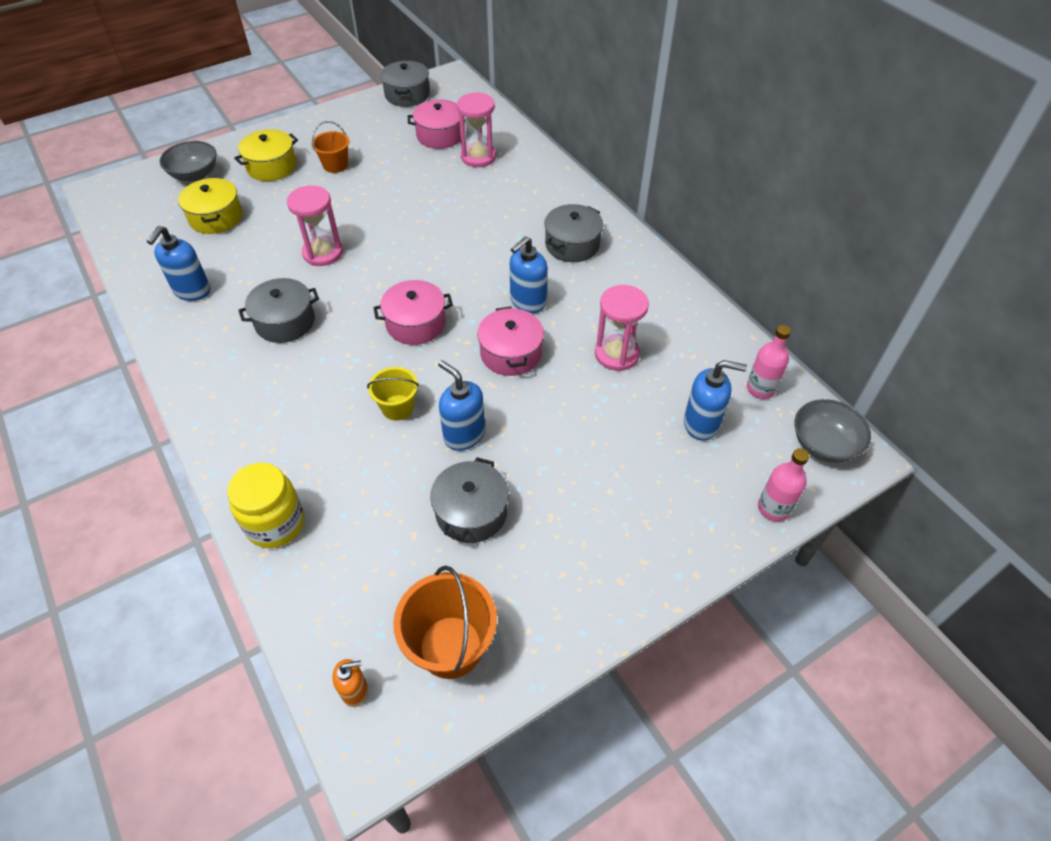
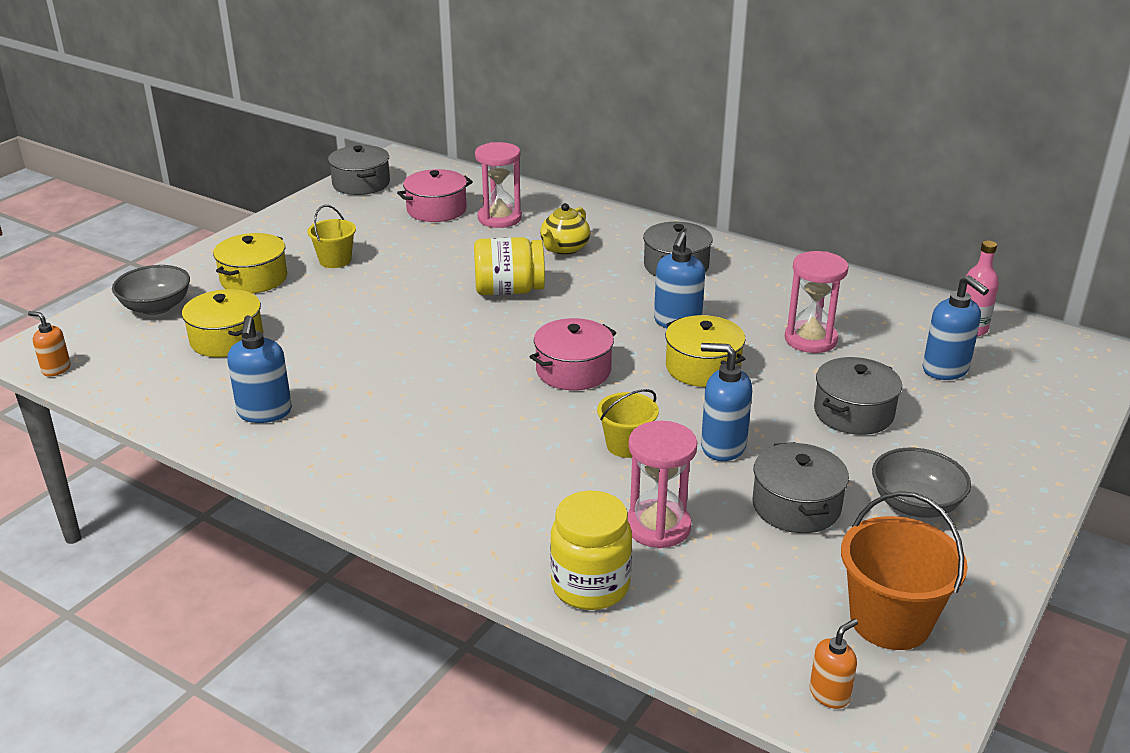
camera: 25 degrees left, 20 degrees down
(102, 210) = (56, 369): none -> orange soap dispenser
(285, 322) = (415, 409): grey pot -> grey pot (853, 413)
(323, 253) = (399, 338): pink hourglass -> pink hourglass (658, 527)
(335, 165) = (335, 260): orange bucket -> yellow bucket
(430, 231) = (509, 290): none -> yellow jar
(502, 201) = (564, 248): none -> yellow teapot
(511, 353) = (703, 367): pink pot -> yellow pot
(701, 424) = (945, 370): blue soap dispenser -> blue soap dispenser turned 75 degrees clockwise
(773, 508) = (1073, 412): pink bottle -> none
(823, 444) = (1067, 354): grey bowl -> grey bowl (915, 504)

